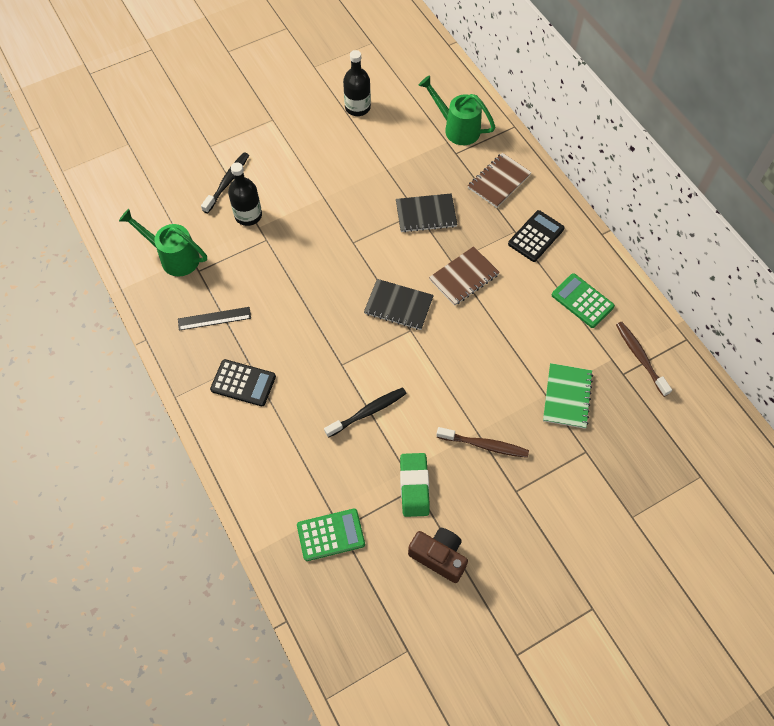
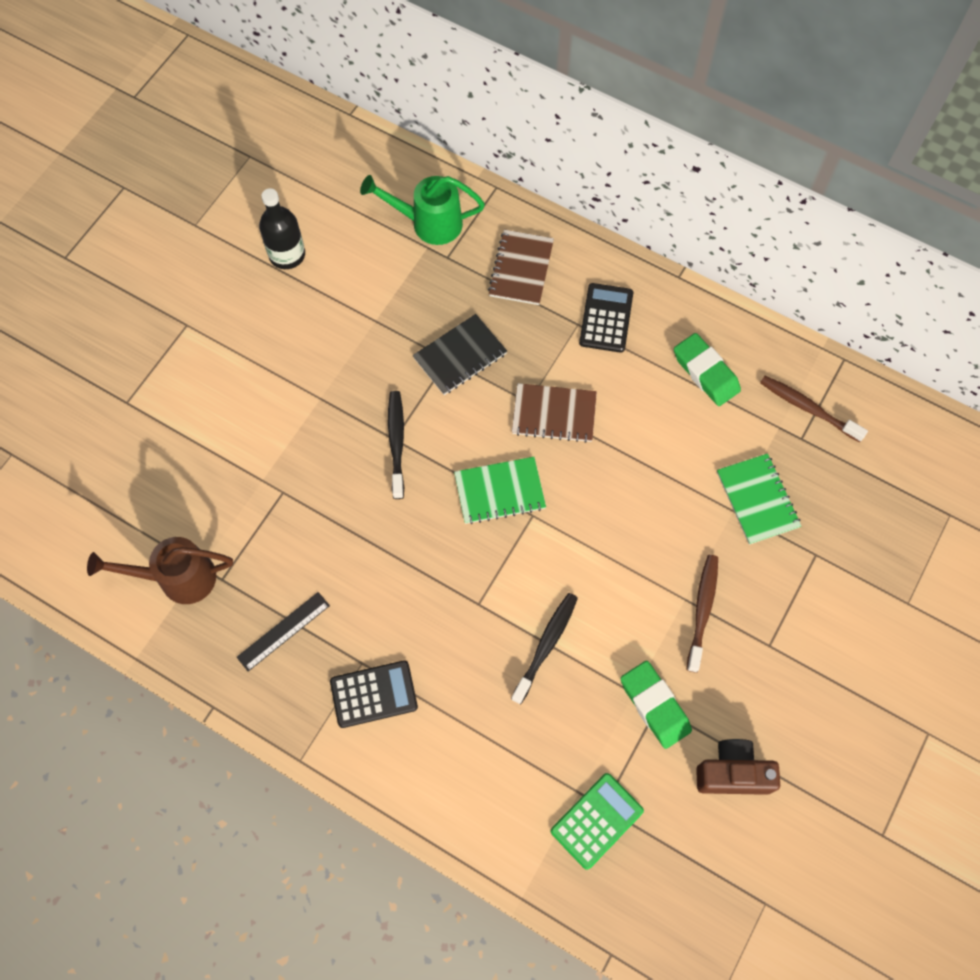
camera: 30 degrees left, 5 degrees up
(174, 257) = (178, 578): green watering can -> brown watering can
(227, 182) = (182, 440): black toothbrush -> black toothbrush (396, 442)
(248, 215) = (238, 471): black bottle -> none
(398, 305) = (499, 491): black notebook -> green notebook
(464, 277) = (554, 414): brown notebook -> brown notebook turned 75 degrees clockwise
(484, 445) = (702, 610): brown toothbrush -> brown toothbrush turned 60 degrees counterclockwise
(582, 301) = (705, 372): green calculator -> green eraser

